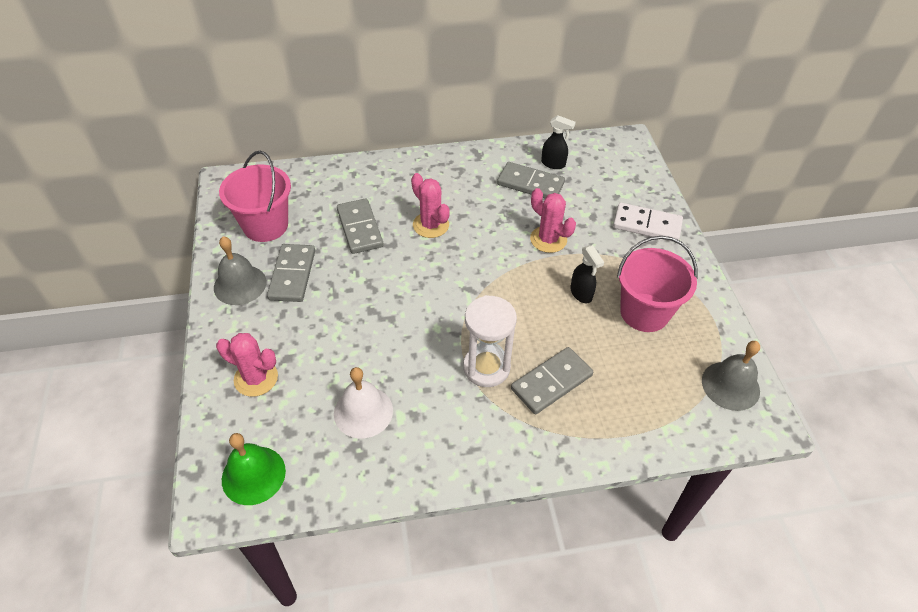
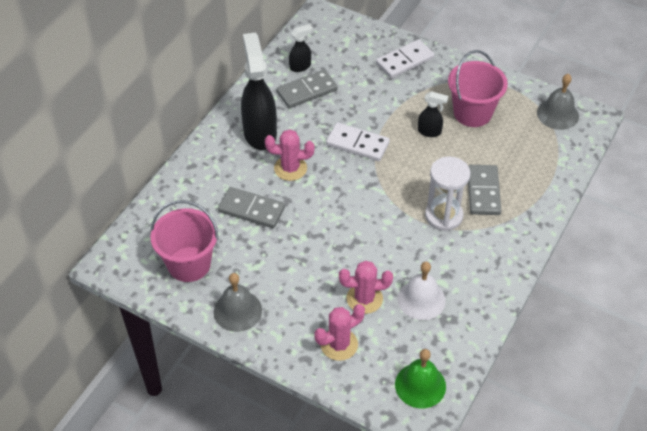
camera: 50 degrees left, 0 degrees up
(292, 275) = (259, 274): grey domino -> none
(450, 184) = (260, 133): none -> black spray bottle
(507, 252) = (357, 144): none -> white domino
(548, 239) = (368, 116): pink cactus -> pink cactus (364, 299)

